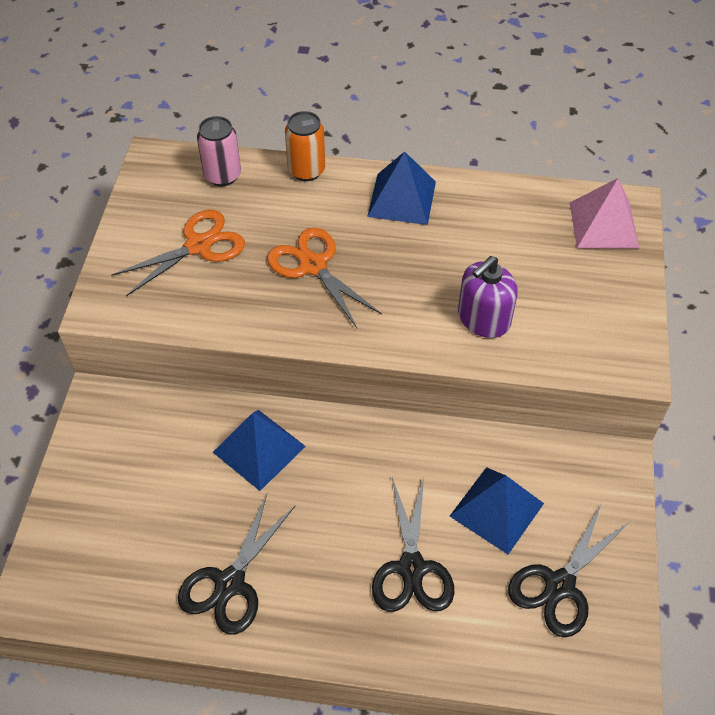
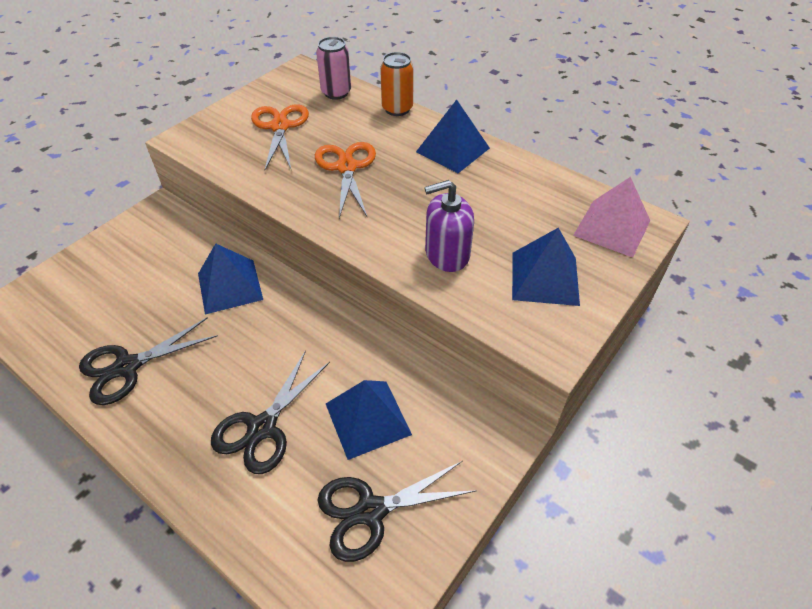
camera: 30 degrees right, 5 degrees down
(198, 246) = (280, 127): orange scissors -> orange scissors turned 90 degrees counterclockwise
(583, 303) = (544, 278): none -> blue pyramid

